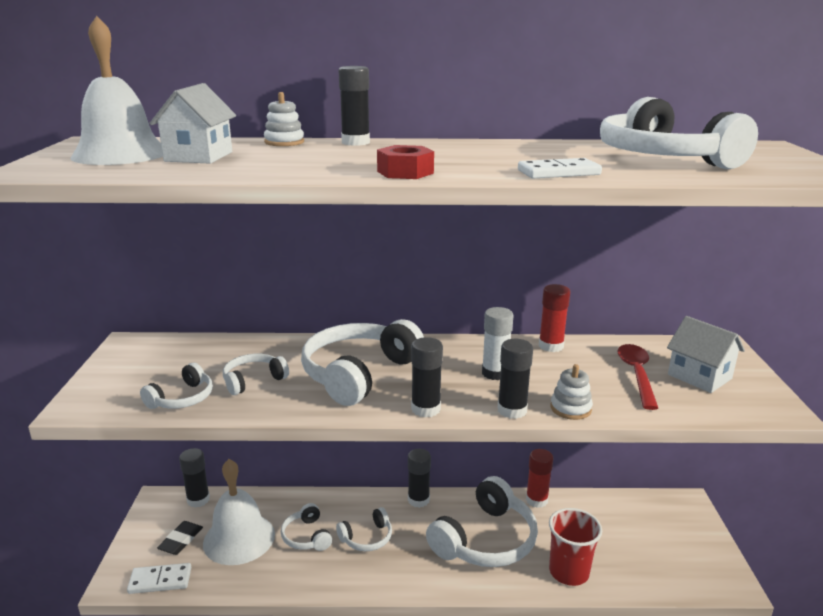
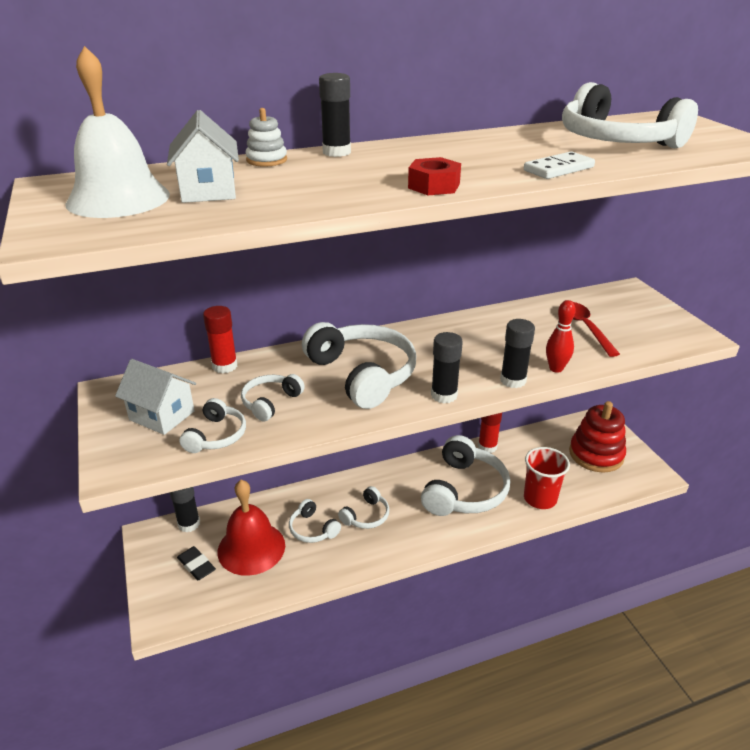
camera: 20 degrees left, 10 degrees up
(160, 580) = (200, 606): white domino -> none
(181, 540) = (196, 565): black eraser -> black eraser turned 45 degrees counterclockwise
(239, 538) = (251, 548): white bell -> red bell
(359, 373) = (362, 374): white headphones -> white headphones turned 135 degrees clockwise
(418, 500) = (391, 471): black glue stick -> none
(495, 373) = (476, 349): white glue stick -> none
(551, 346) = (504, 315): red glue stick -> red glue stick (225, 366)
(570, 408) = (556, 368): white stacking toy -> red bowling pin
(664, 540) = (596, 454): none -> red stacking toy
(699, 376) = (630, 320): white house -> white house (162, 415)

